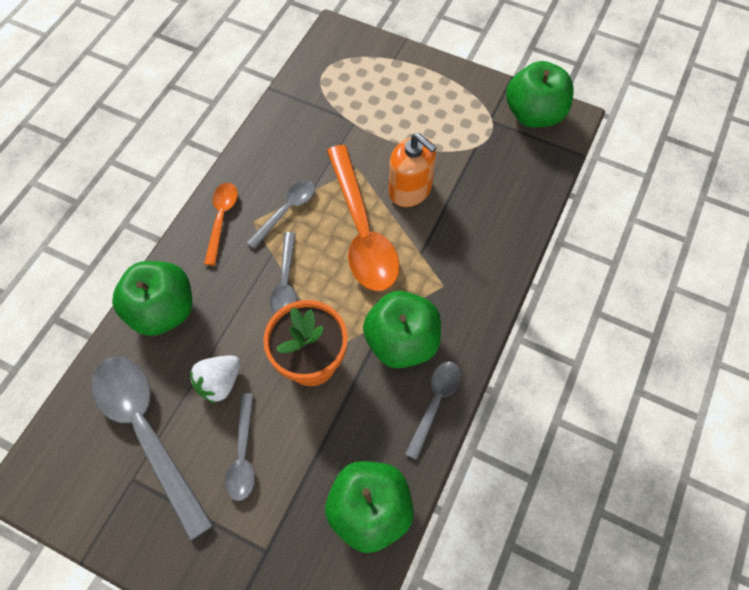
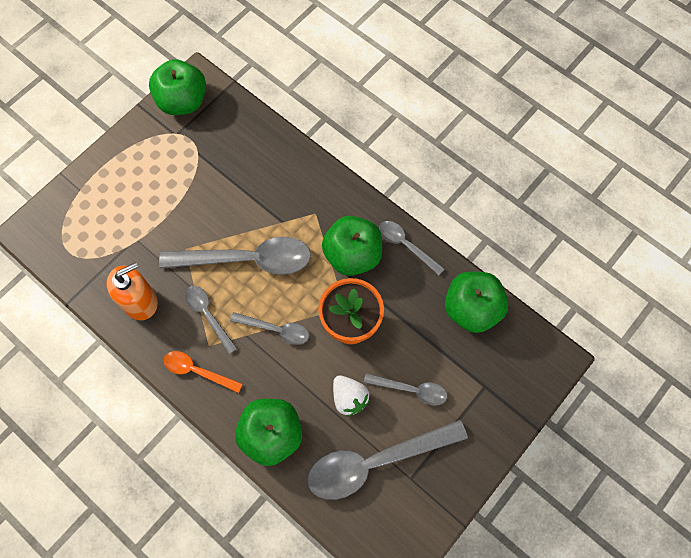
camera: 75 degrees left, 5 degrees up
(362, 230) = (247, 260): orange spoon -> grey spoon
(410, 189) = (221, 213): orange soap dispenser -> orange soap dispenser (140, 301)

